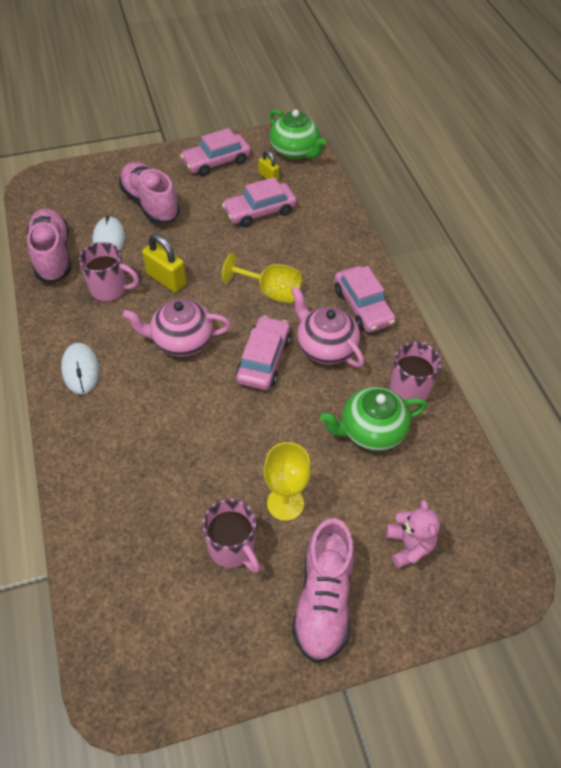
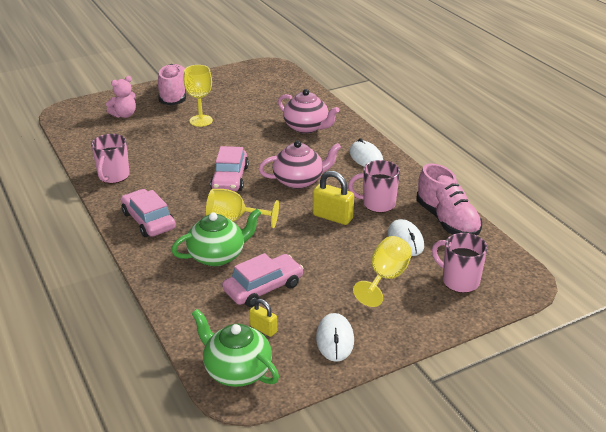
camera: 170 degrees right, 20 degrees down
(150, 204) = (385, 278): pink shoe -> yellow goblet
(216, 161) = (335, 339): pink car -> white mouse
(232, 548) = (229, 104): pink mug -> pink mug (459, 281)
(325, 347) = (181, 191): pink teapot -> pink teapot (307, 127)
(371, 430) = (145, 153): green teapot -> green teapot (218, 256)
(409, 545) = (124, 115): pink teddy bear -> pink teddy bear turned 105 degrees counterclockwise

